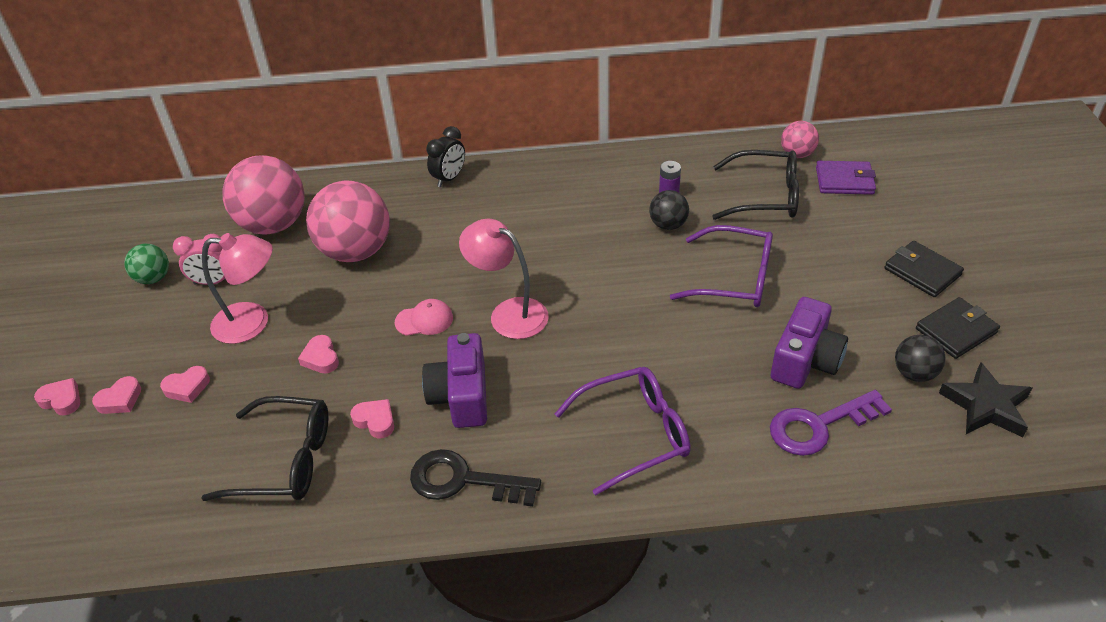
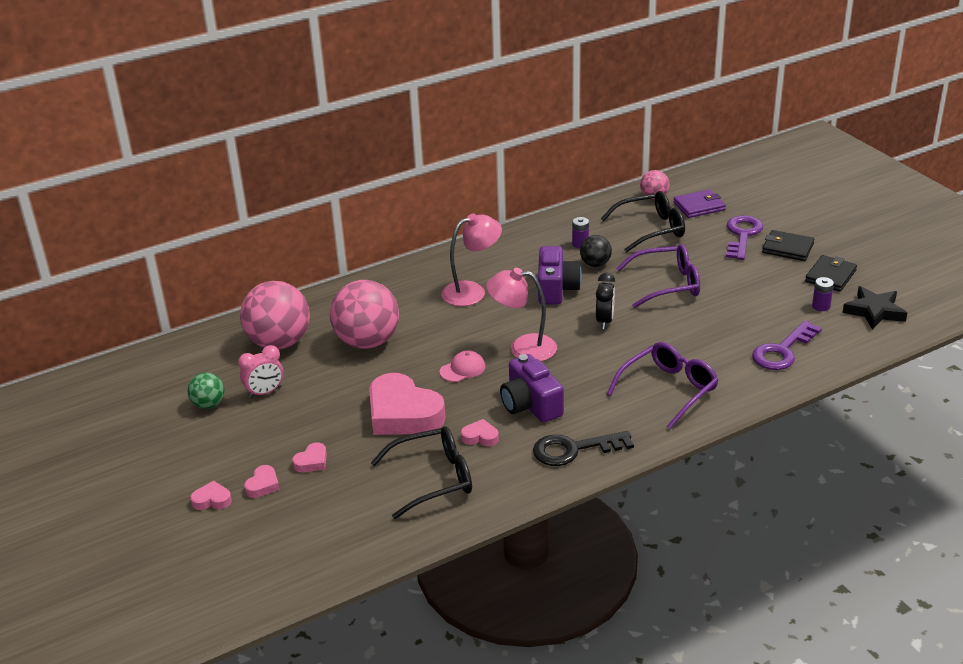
camera: 25 degrees left, 10 degrees down
(253, 323) = (325, 408): pink lamp -> pink lamp (472, 291)
(321, 358) = (403, 414): pink heart -> pink heart, size x2.34
(449, 178) = (400, 276): black clock -> black clock (604, 321)
(805, 360) = (748, 318): purple camera -> purple camera (556, 289)
(874, 236) = (742, 235): none -> purple key
(914, 373) = (821, 306): black ball -> purple battery

